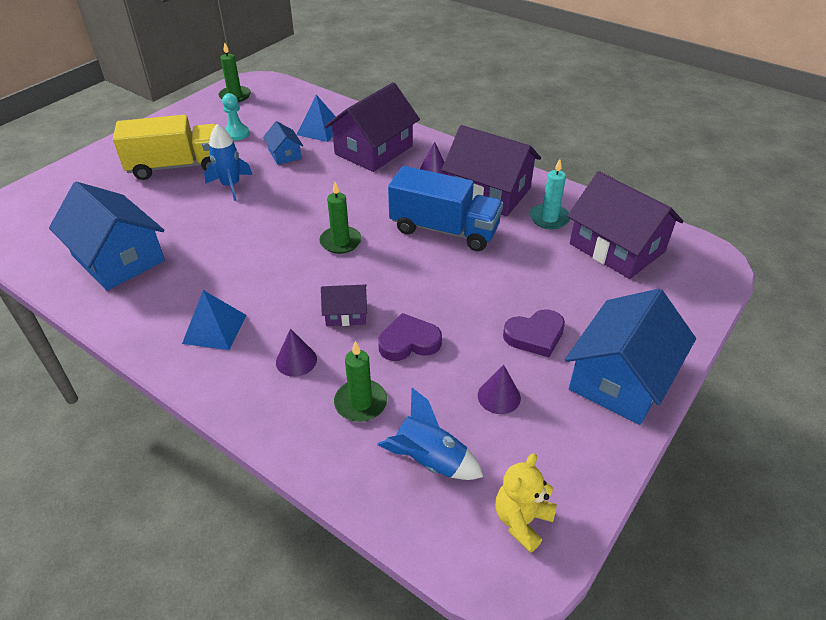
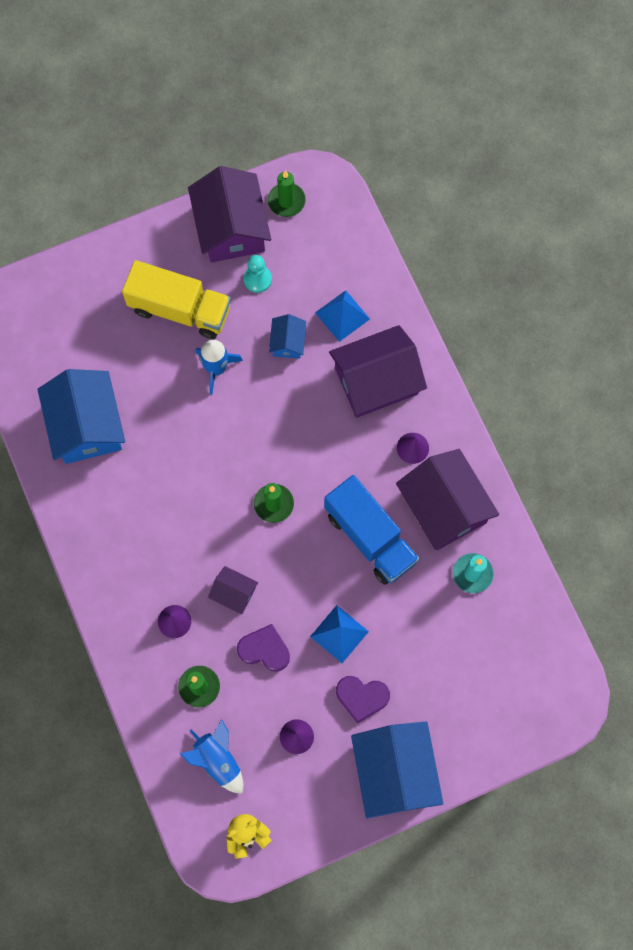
camera: 30 degrees right, 30 degrees up
(215, 329) = (130, 554): blue pyramid -> blue pyramid (339, 634)
(616, 248) = (502, 643): purple house -> purple house (231, 228)
(621, 378) = (394, 771): blue house -> blue house turned 75 degrees counterclockwise

